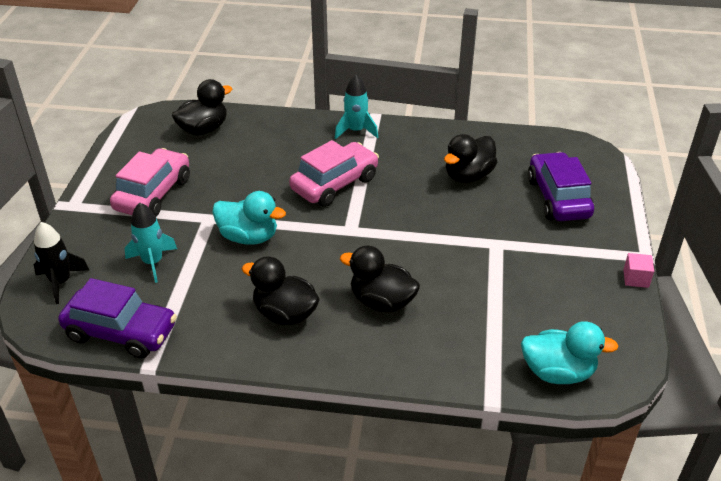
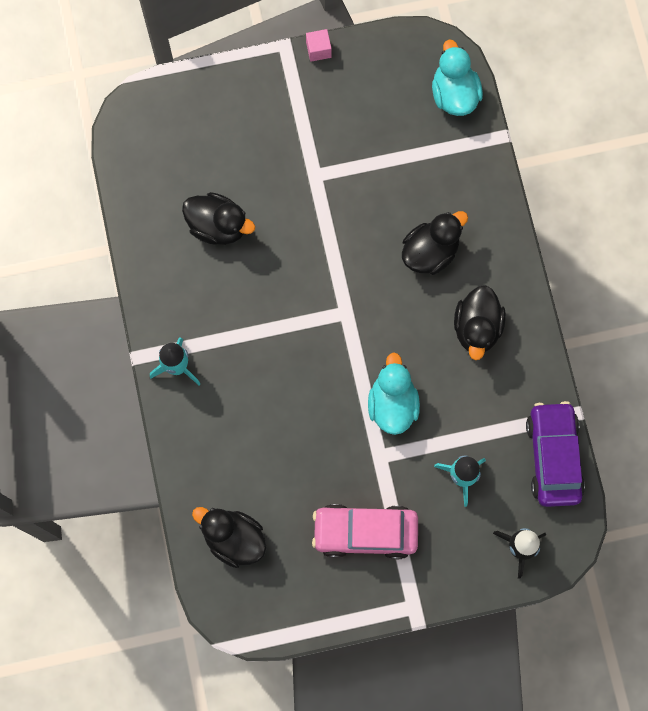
camera: 110 degrees left, 35 degrees up
(335, 184) = (280, 354): pink car -> none
(381, 302) = (430, 252): black duck -> black duck turned 135 degrees counterclockwise
(558, 198) = (224, 133): purple car -> none

